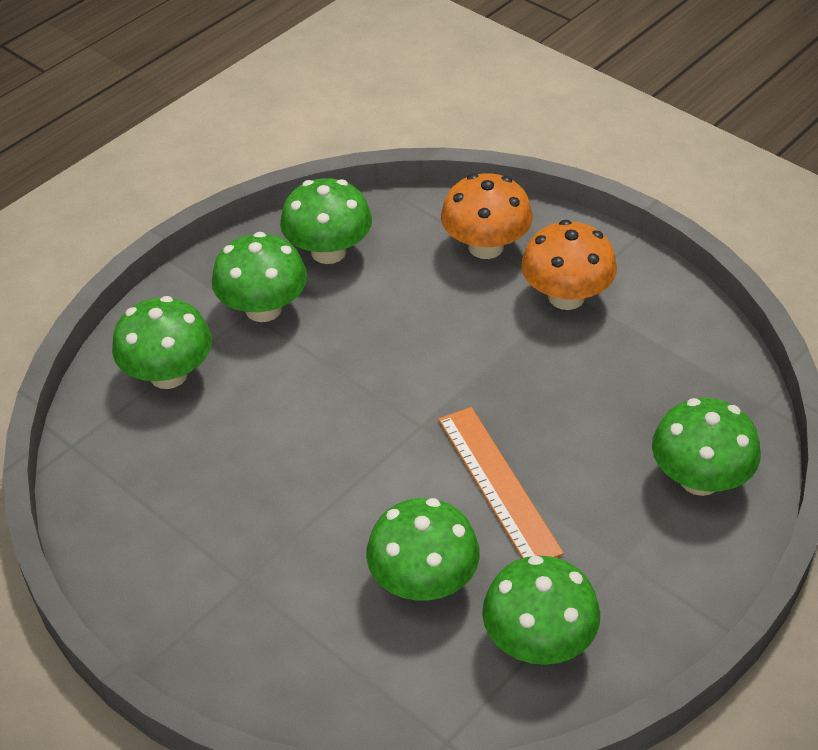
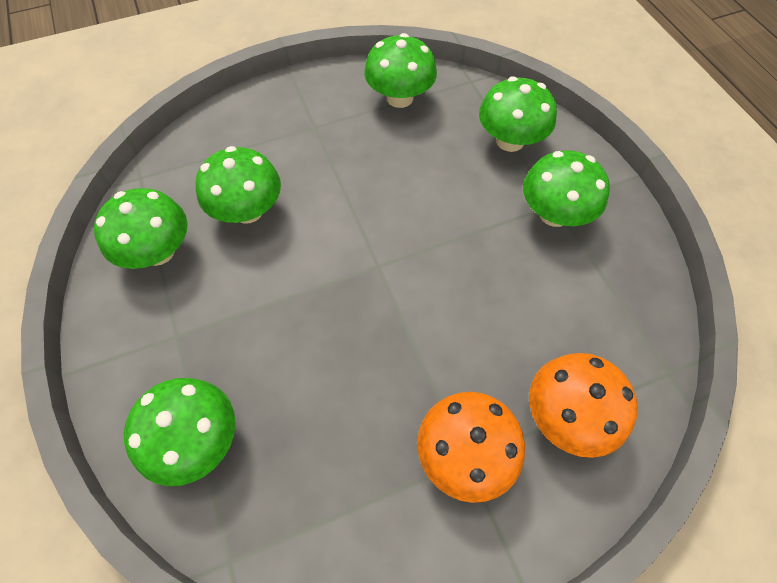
camera: 115 degrees right, 15 degrees up
(328, 251) = (608, 282): green mushroom -> green mushroom (399, 98)
(498, 484) = (292, 289): orange ruler -> none

